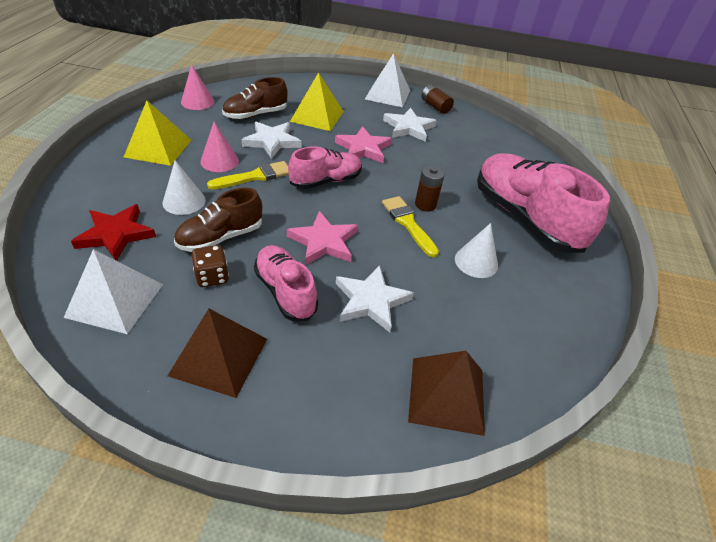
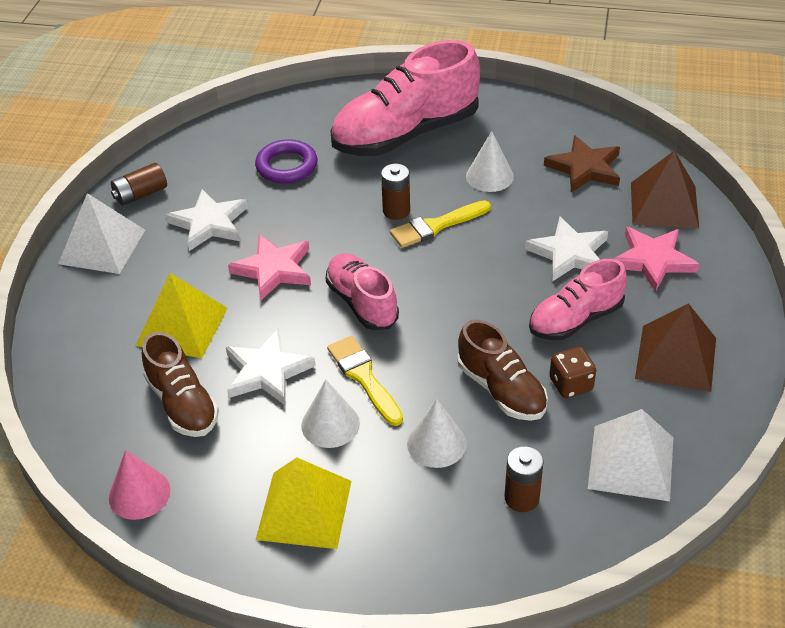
camera: 85 degrees left, 0 degrees up
(116, 234) = (521, 498): red star -> brown battery
(219, 161) = (330, 424): pink cone -> white cone
(324, 242) = (486, 295): pink star -> pink star (652, 260)
(472, 159) = (287, 166): none -> purple ring
(500, 333) = (585, 168): none -> brown star

